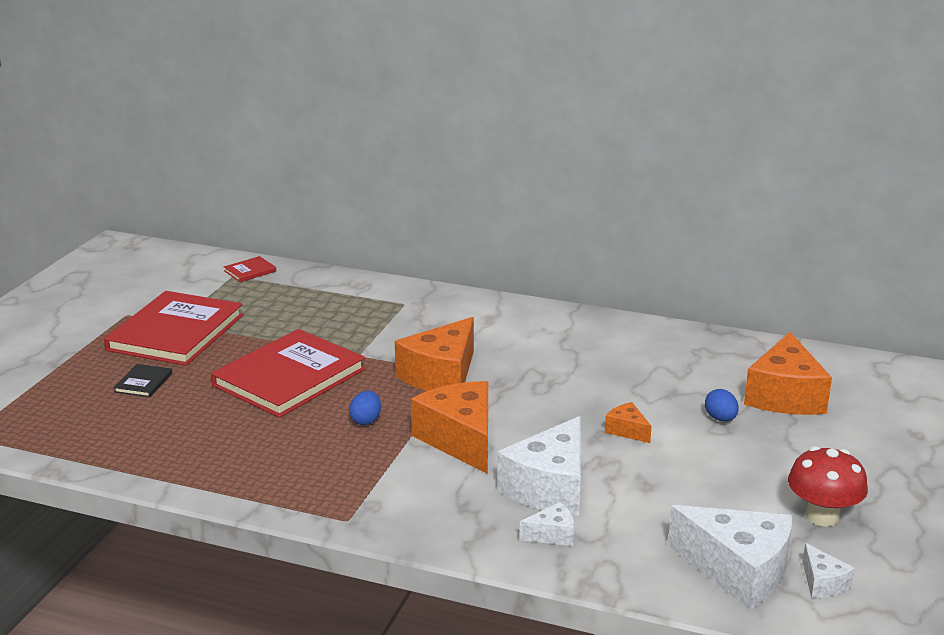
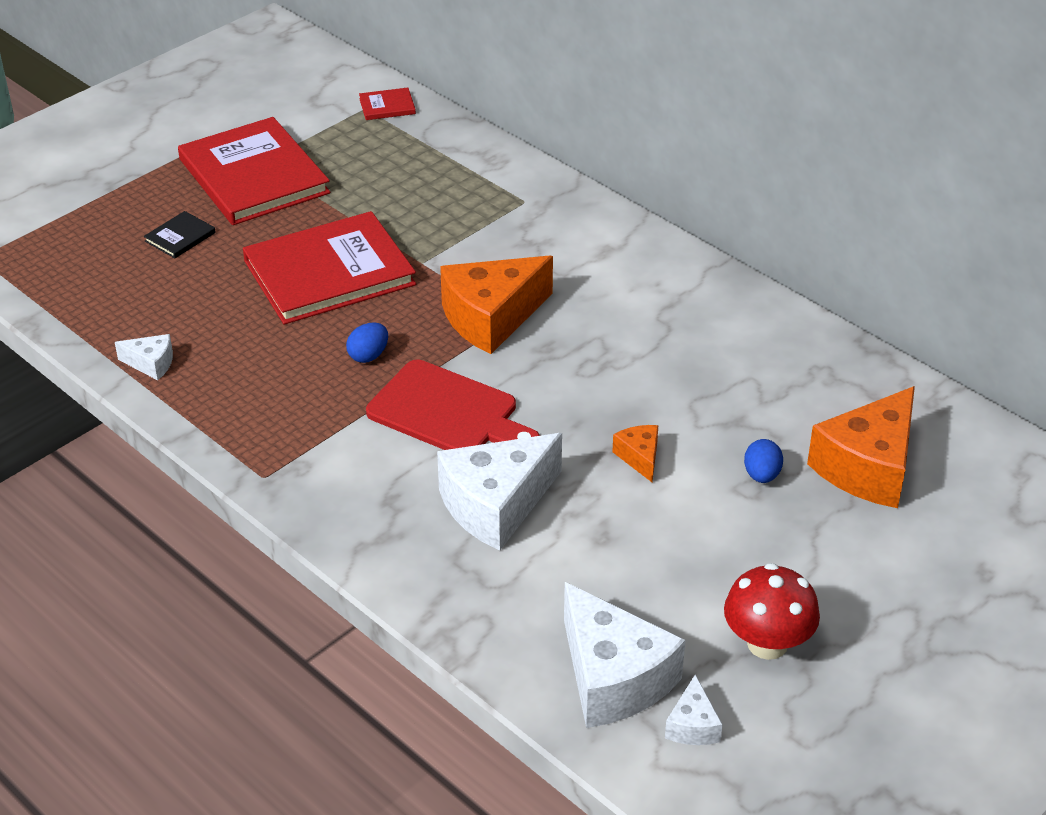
camera: 25 degrees right, 15 degrees up
(176, 332) = (254, 176): red book -> red book turned 75 degrees counterclockwise
(460, 440) = (448, 412): orange cheese -> red cutting board
(552, 535) = (453, 565): white cheese -> white cheese (151, 364)

